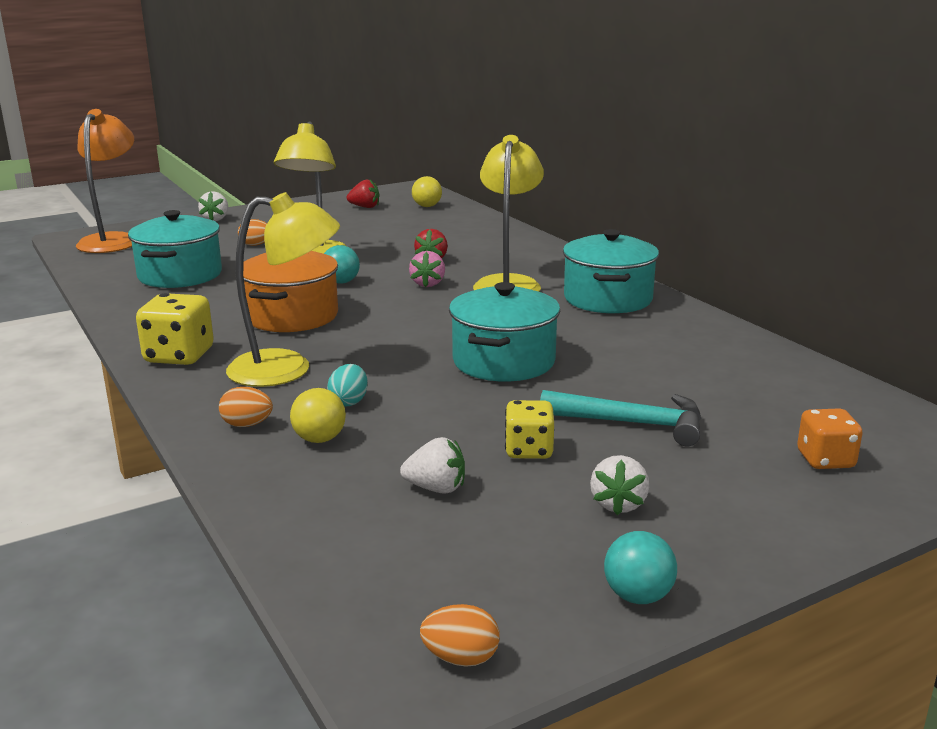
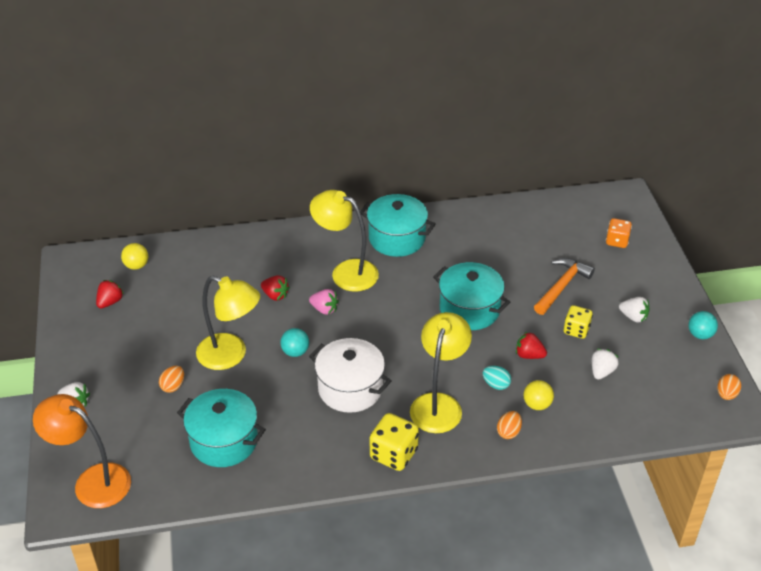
camera: 70 degrees left, 20 degrees up
(292, 316) = (350, 388): orange pot -> white pot
(434, 418) = (529, 355): none -> red strawberry
(632, 423) = (561, 286): turquoise hammer -> orange hammer

